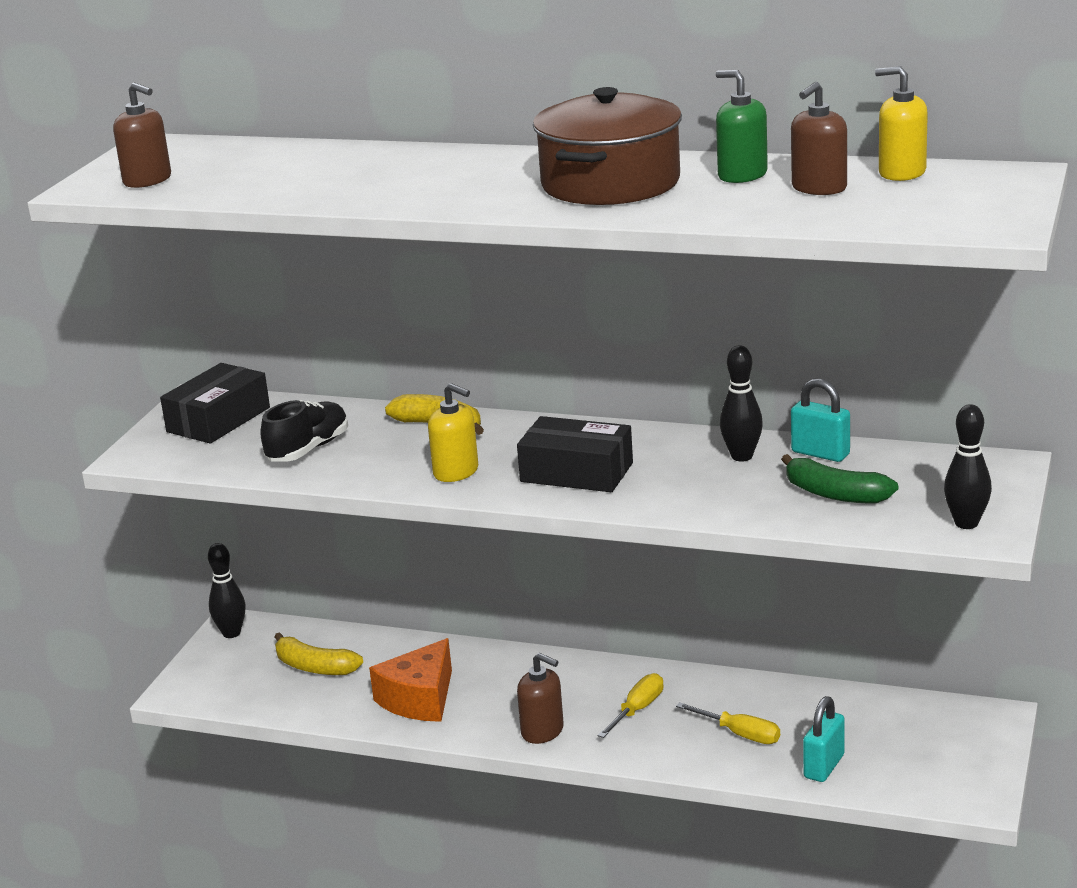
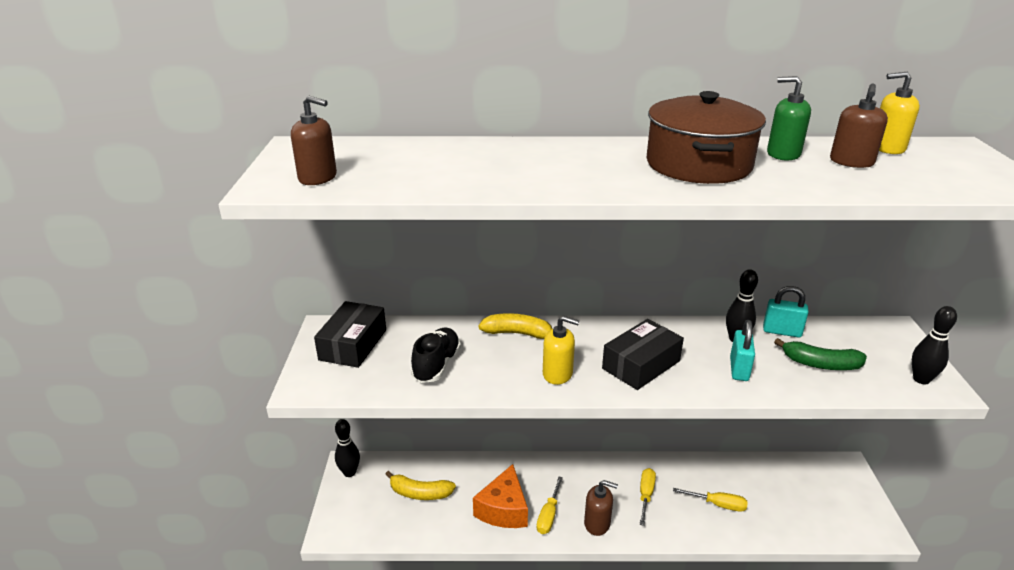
camera: 20 degrees left, 5 degrees up
(478, 714) = (548, 516): none -> yellow screwdriver
(576, 472) = (641, 365): black box -> black box turned 45 degrees counterclockwise
(824, 766) = (782, 522): turquoise padlock -> turquoise padlock (739, 369)

